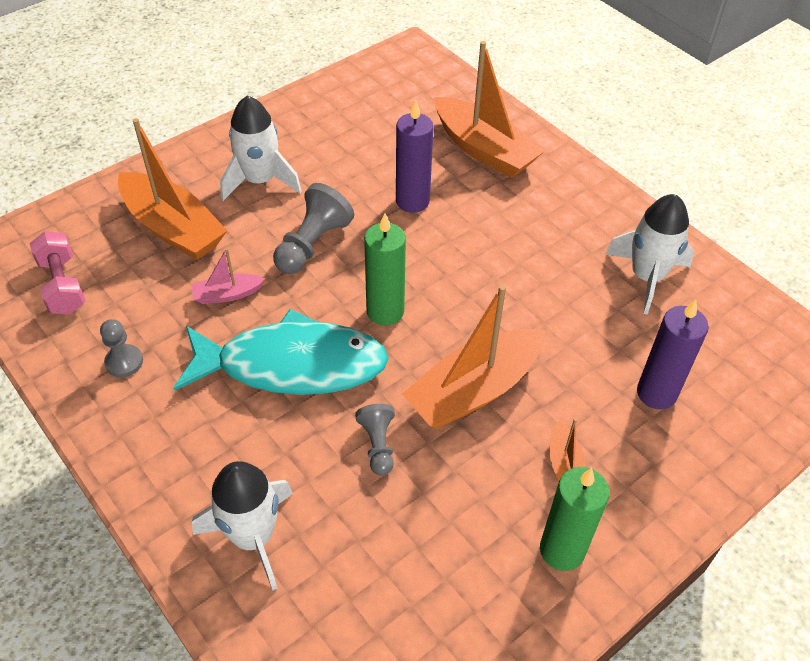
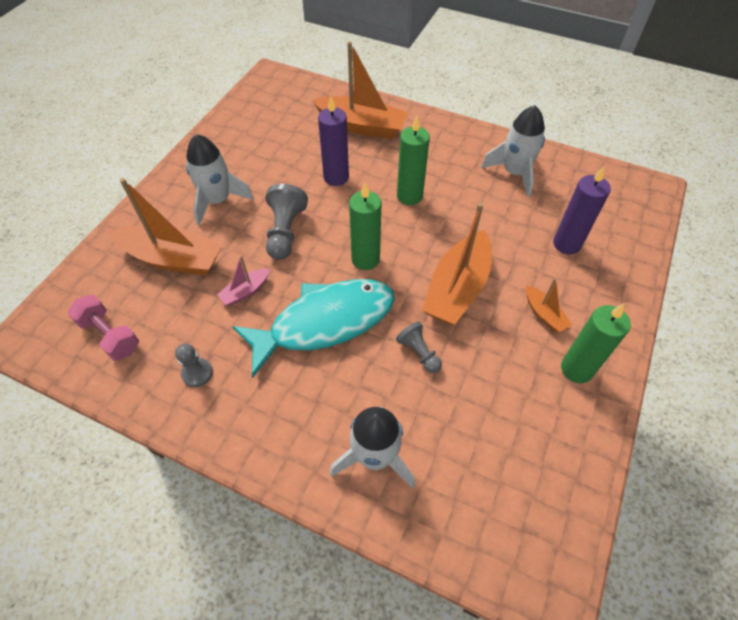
camera: 25 degrees left, 5 degrees up
(488, 256) = (409, 196): none -> green candle

